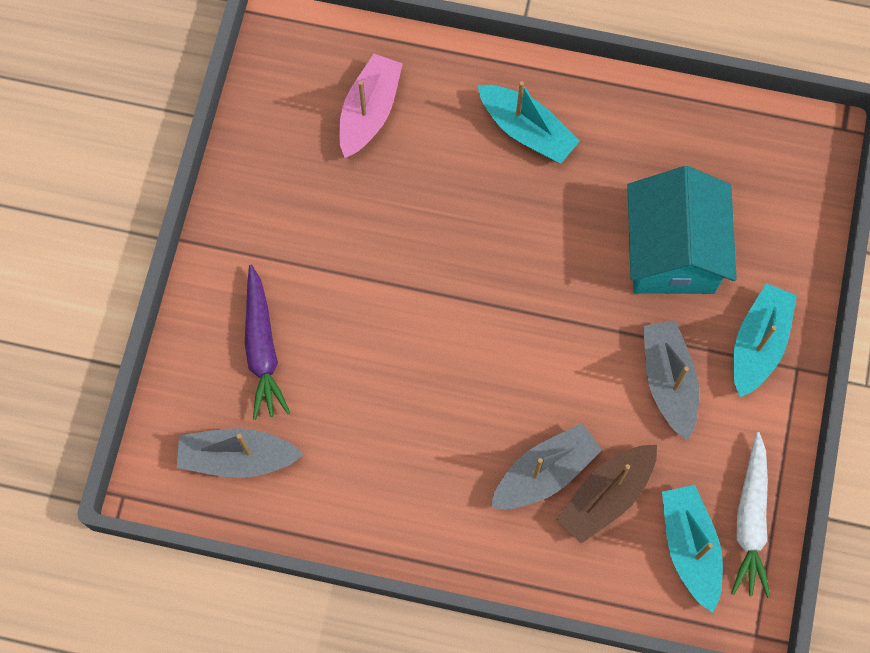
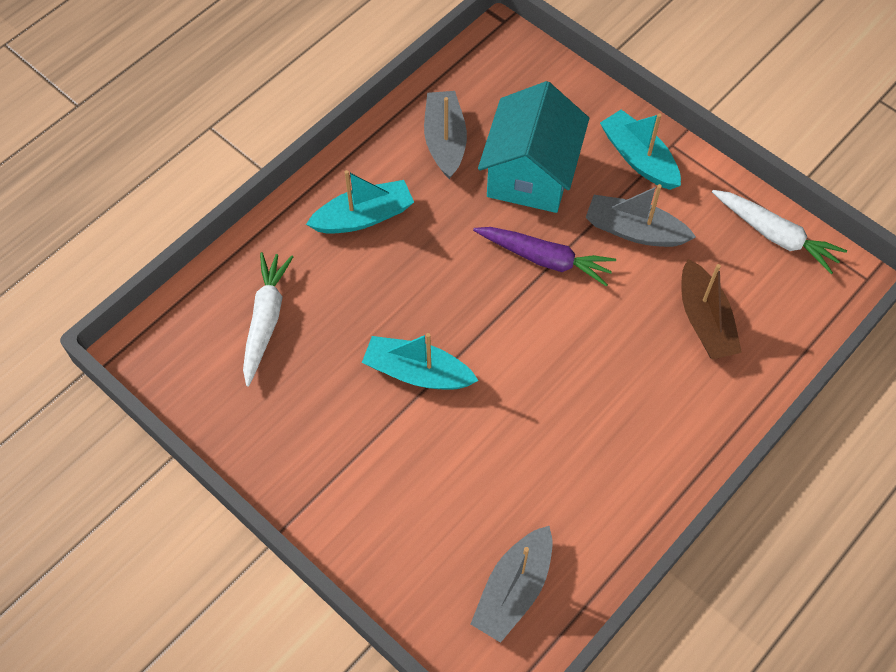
camera: 60 degrees left, 10 degrees down
(262, 348) = (424, 516): purple carrot -> purple carrot (545, 259)
(369, 112) = (266, 320): pink boat -> white carrot
(545, 473) = (662, 354): grey boat -> grey boat (445, 141)
(672, 252) = (531, 173): turquoise house -> turquoise house turned 75 degrees clockwise
(689, 547) = (776, 286): turquoise boat -> turquoise boat (417, 372)

